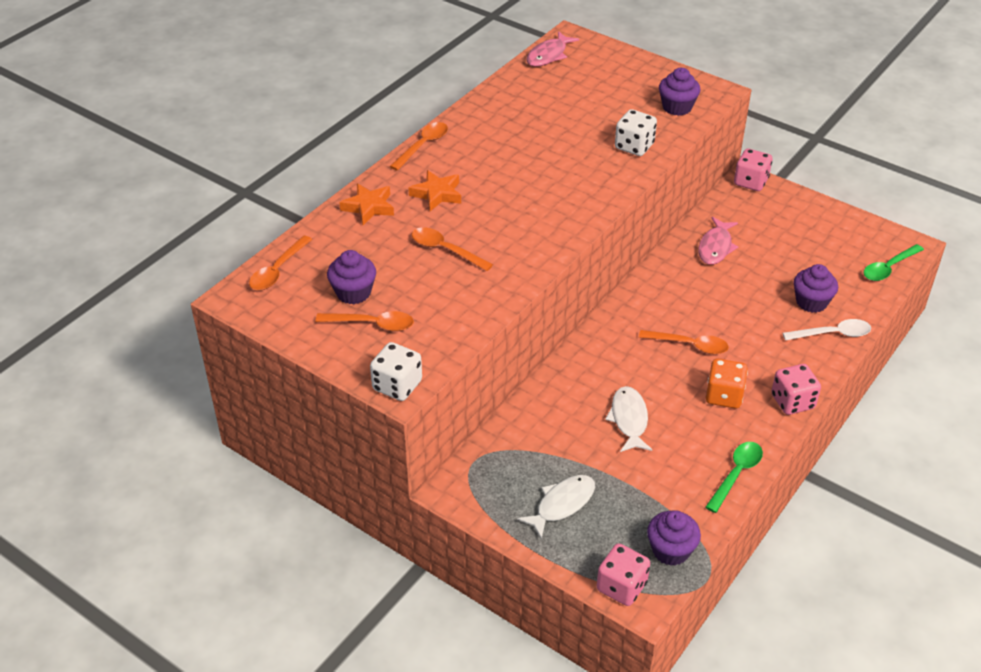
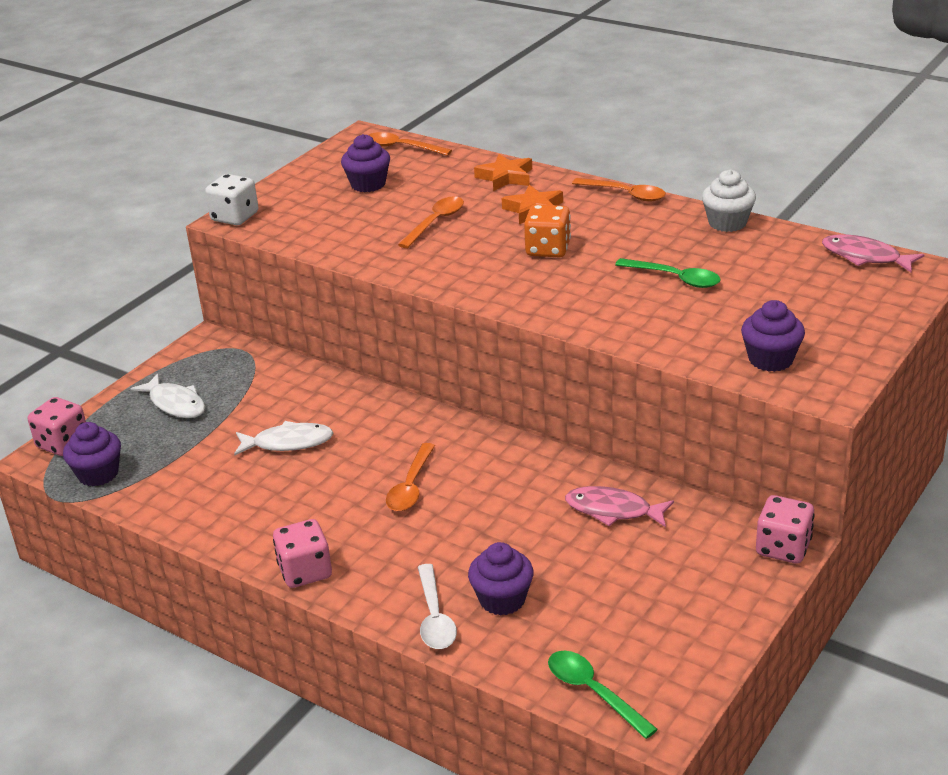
camera: 90 degrees right, 10 degrees down
(372, 324) = (321, 197): orange spoon -> none
(485, 103) = (727, 223): none -> white cupcake
(634, 146) = (661, 328): white dice -> none
(724, 396) = (320, 514): orange dice -> orange dice (548, 249)
(736, 474) = (193, 521): green spoon -> green spoon (675, 278)

